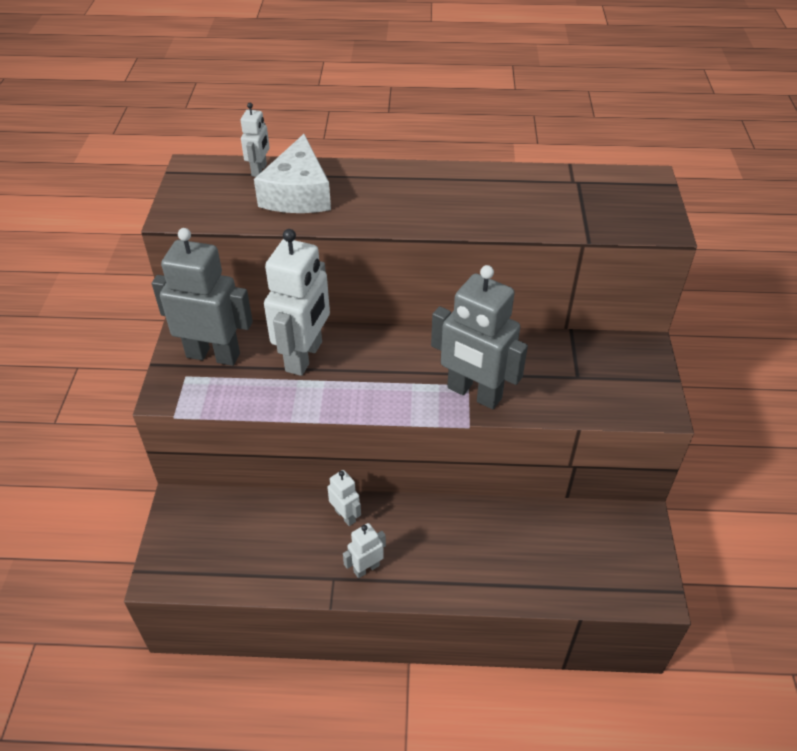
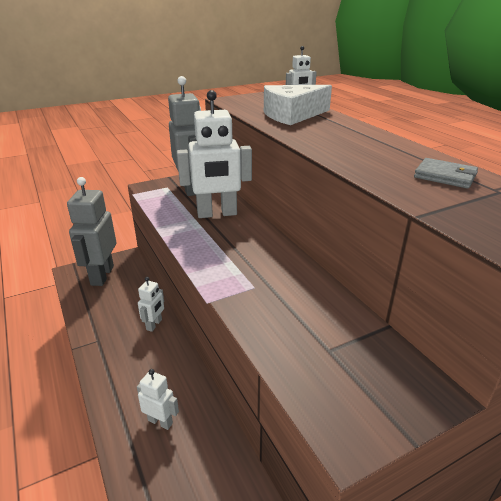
camera: 60 degrees right, 15 degrees down
(366, 568) = (113, 353): white robot -> white robot (160, 421)
(474, 393) = (247, 293): grey robot -> grey robot (102, 275)
(535, 190) = (445, 176): none -> grey wallet

